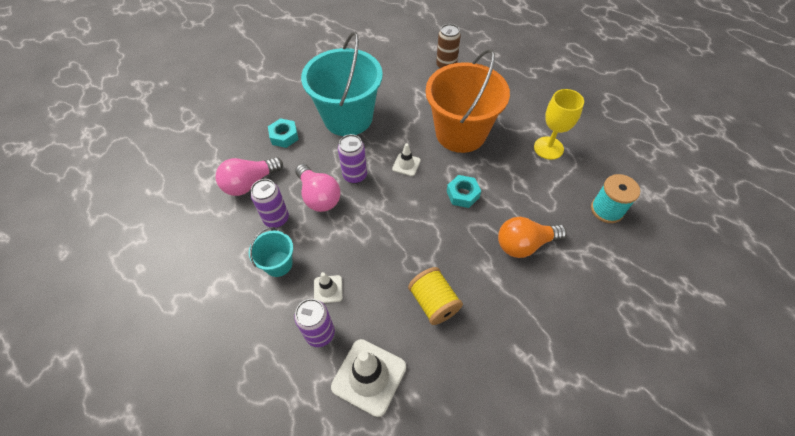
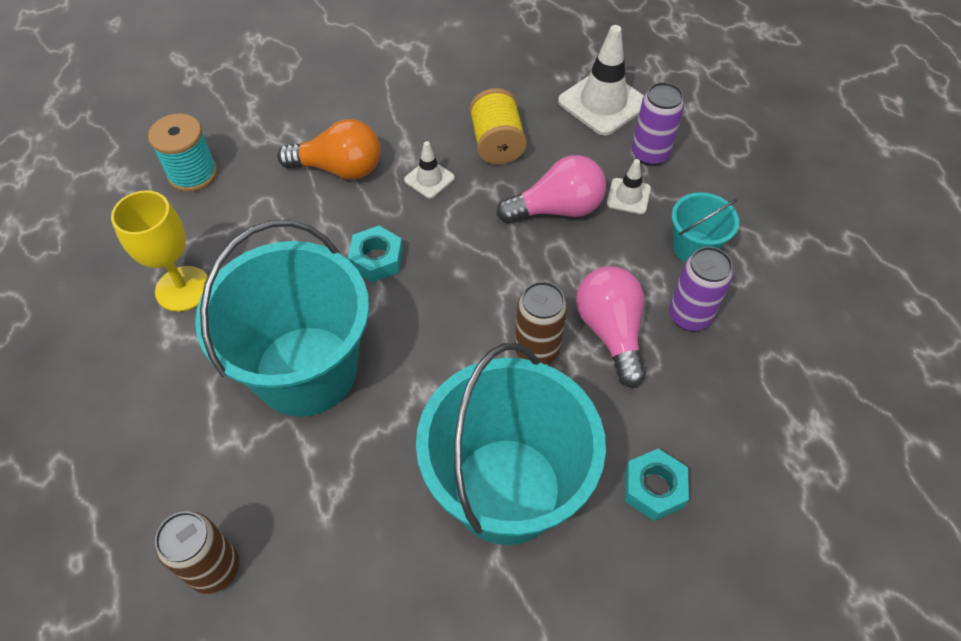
camera: 160 degrees left, 0 degrees up
(250, 183) = (732, 399): pink light bulb -> pink light bulb (557, 209)
(355, 175) = (537, 349): purple can -> brown can
(406, 164) = (439, 340): white traffic cone -> white traffic cone (429, 179)
(460, 133) = (306, 370): orange bucket -> turquoise bucket

